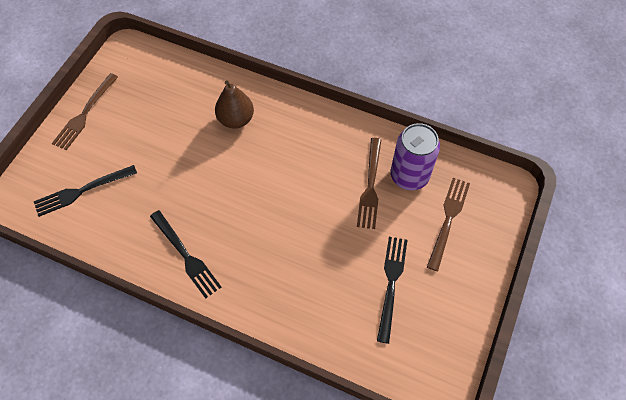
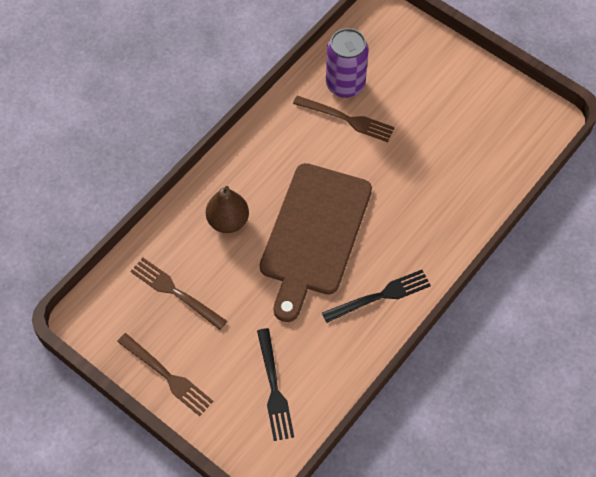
camera: 75 degrees left, 0 degrees up
(238, 187) = (314, 234): none -> brown cutting board
(391, 283) = (452, 130): black fork -> none
(448, 219) = (400, 67): brown fork -> brown fork (175, 292)

